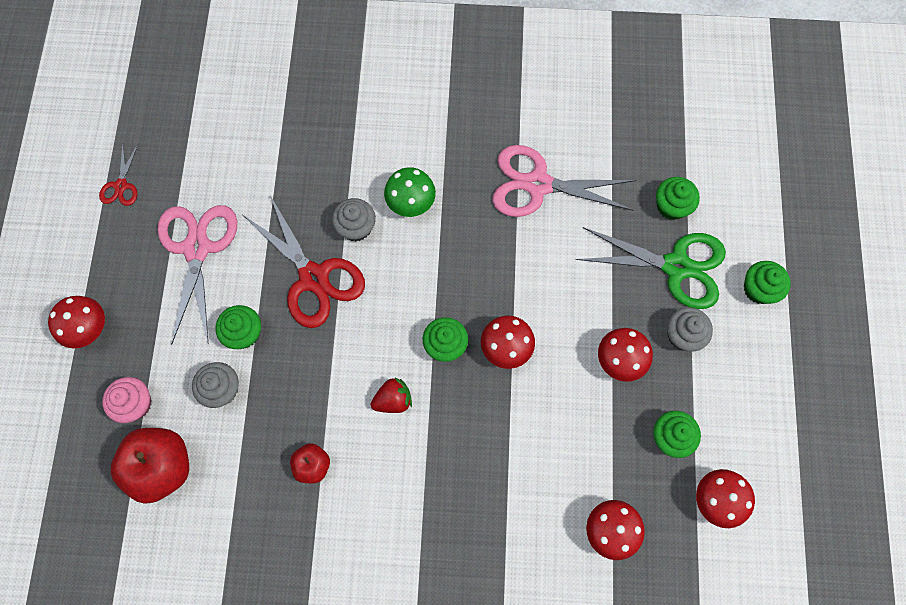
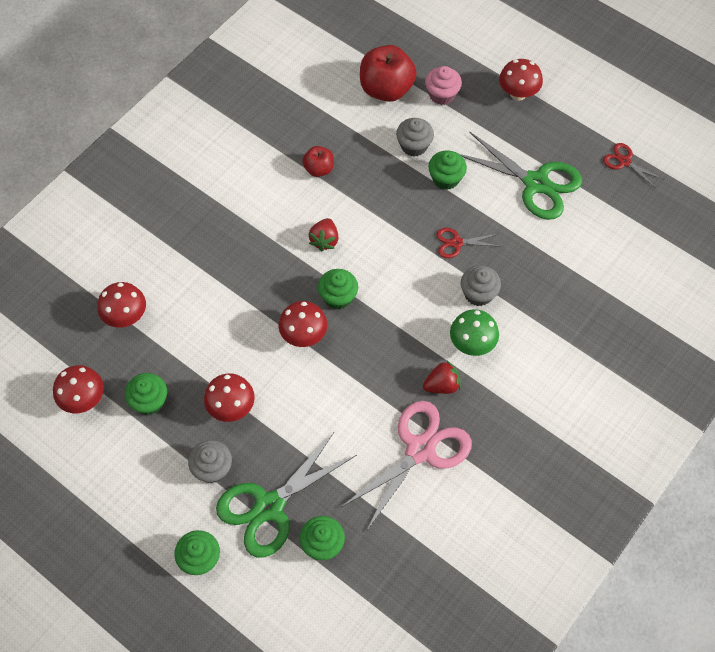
camera: 125 degrees right, 10 degrees down
(197, 248) = (536, 184): pink scissors -> green scissors
(314, 278) = (456, 243): red scissors -> red scissors, size x0.49
(468, 203) = (442, 385): none -> red strawberry

